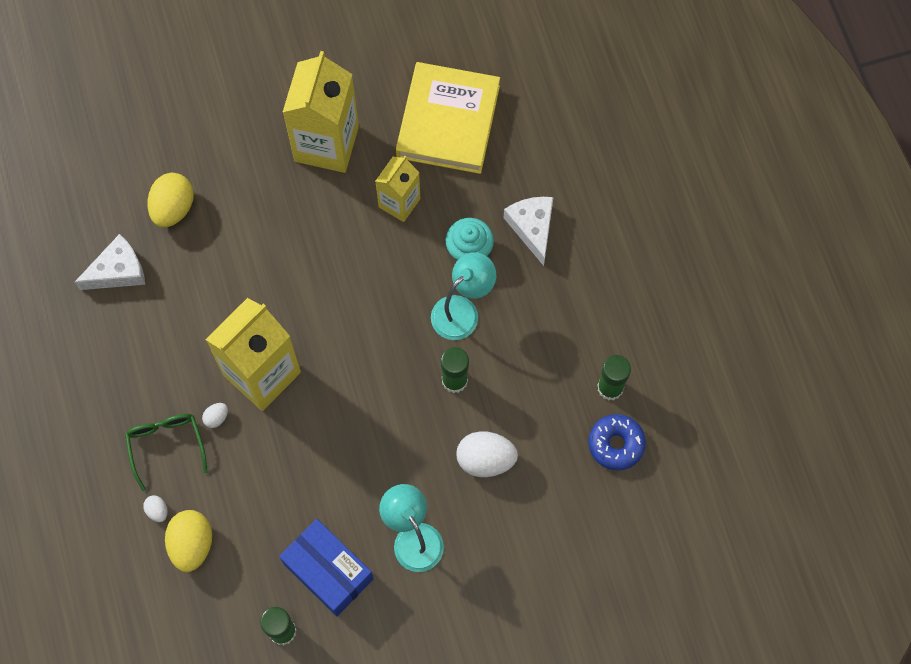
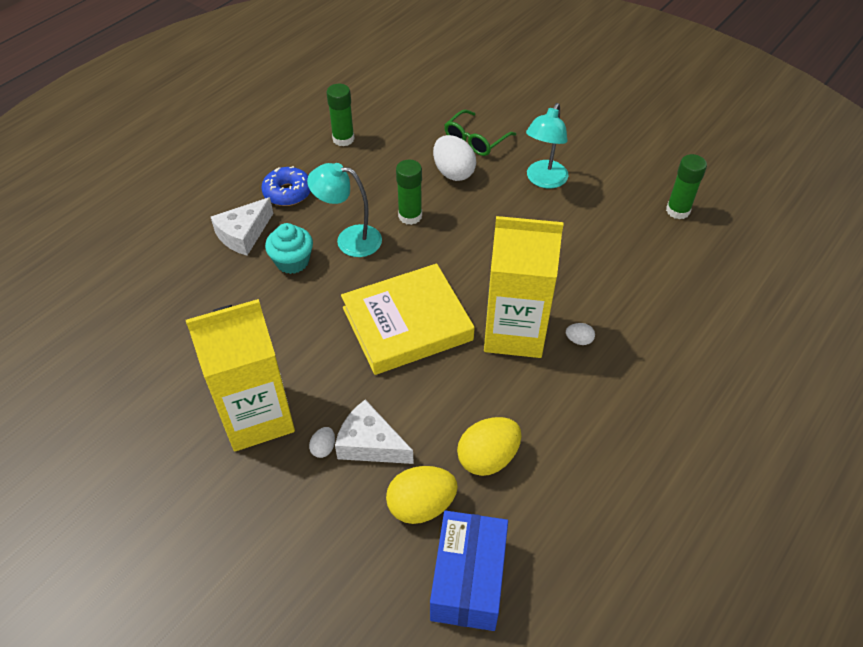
camera: 125 degrees left, 20 degrees down
(118, 271) = (525, 509): white cheese -> white cheese (370, 444)
(157, 511) = (687, 332): white egg -> white egg (323, 448)
(166, 445) = (634, 360): green glasses -> green glasses (475, 140)
(192, 544) = (684, 295): yellow egg -> yellow egg (488, 458)
(328, 571) = (613, 209): blue box -> blue box (468, 579)
(399, 202) = (281, 328): yellow carton -> none
(448, 121) = (173, 338): yellow book -> yellow book (407, 323)
(616, 444) = (382, 120): blue donut -> blue donut (287, 192)

